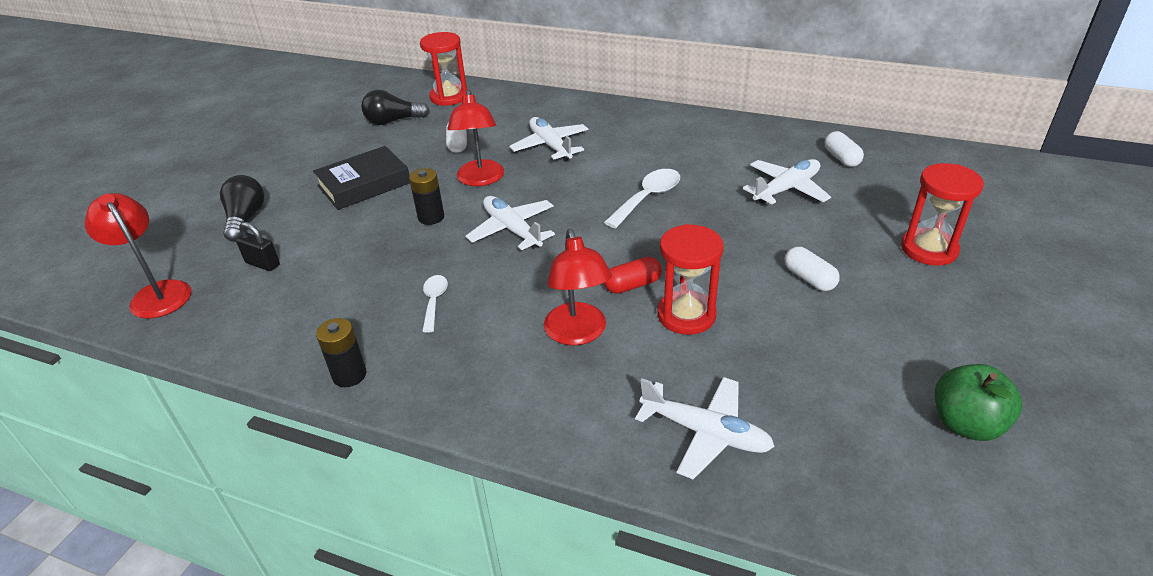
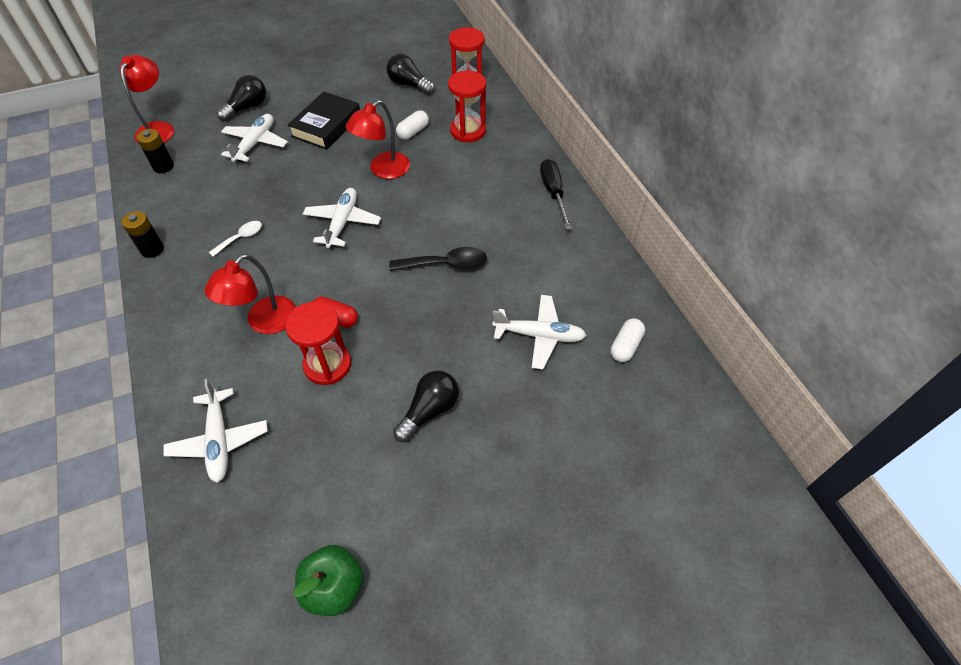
camera: 45 degrees right, 15 degrees up
(263, 264) = (214, 146): black padlock -> none
(364, 184) = (326, 126): black book -> black book turned 75 degrees counterclockwise
(431, 217) = (320, 178): black battery -> black battery (163, 166)
(550, 146) = (460, 174): white plane -> white plane (255, 143)
(640, 116) = (553, 193): none -> black screwdriver
(648, 198) = (446, 264): white spoon -> black spoon
(809, 279) = (429, 411): white capsule -> black light bulb
(929, 249) = (541, 469): red hourglass -> red hourglass (468, 131)

